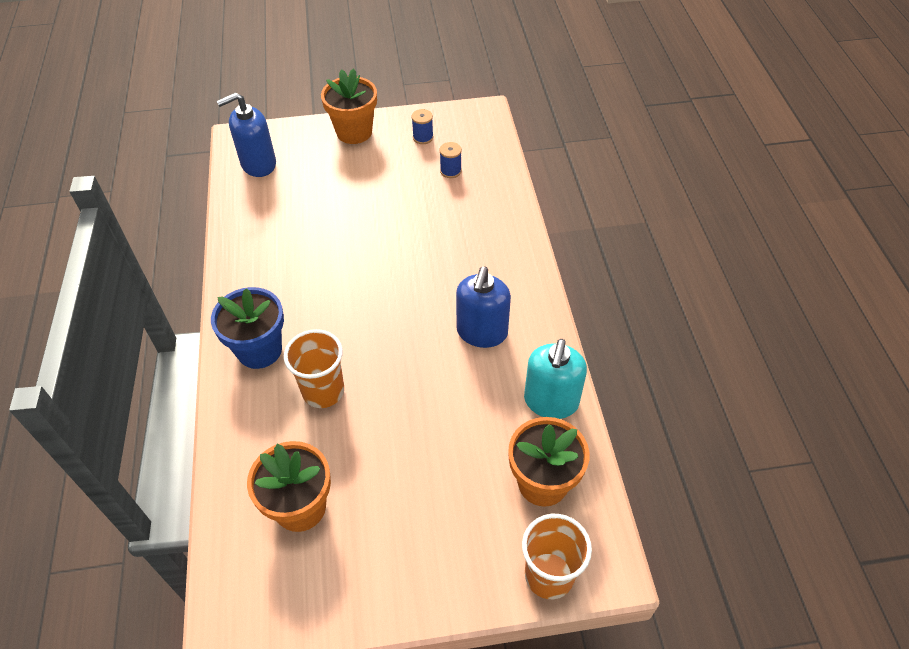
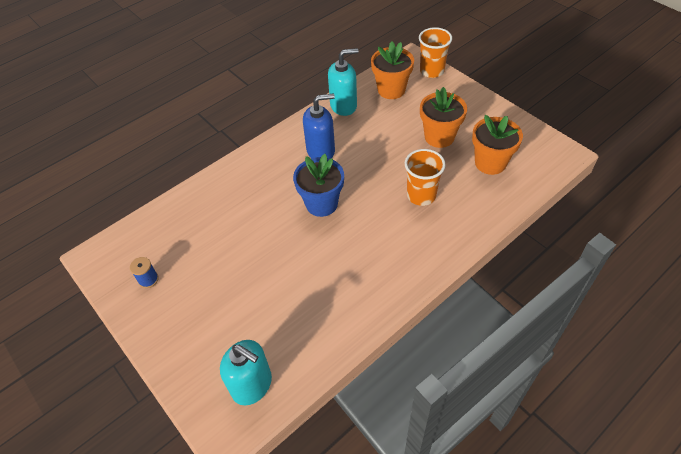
camera: 120 degrees left, 0 degrees up
(258, 164) = (252, 385): blue soap dispenser -> turquoise soap dispenser
(259, 350) = (424, 245): blue flower pot -> blue flower pot (321, 204)
(354, 132) = (166, 335): orange flower pot -> orange flower pot (439, 137)
(450, 171) = (182, 239): blue spool -> none

